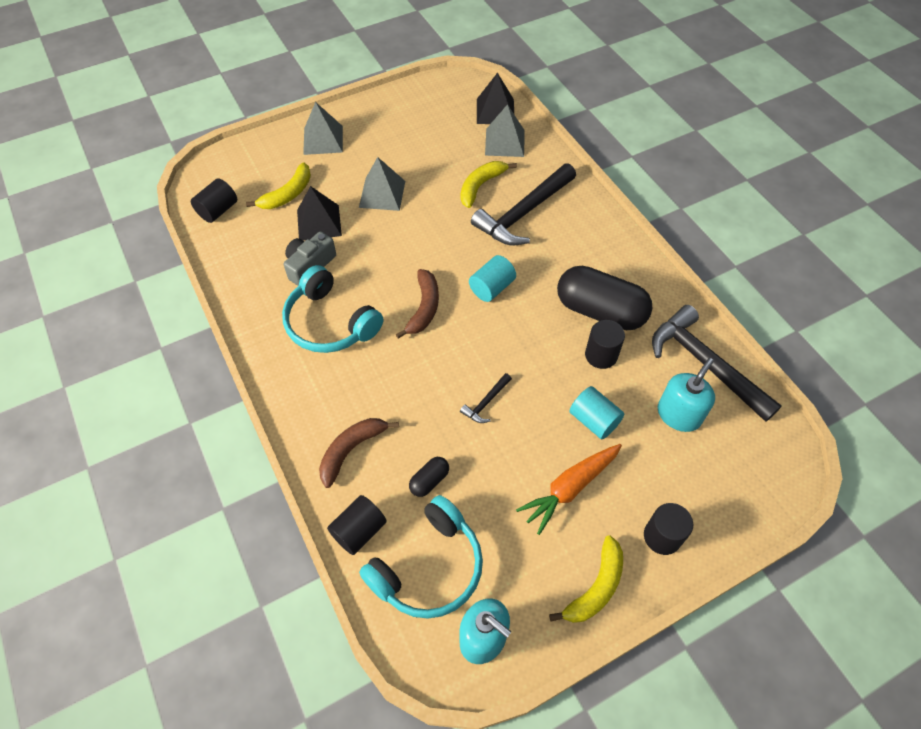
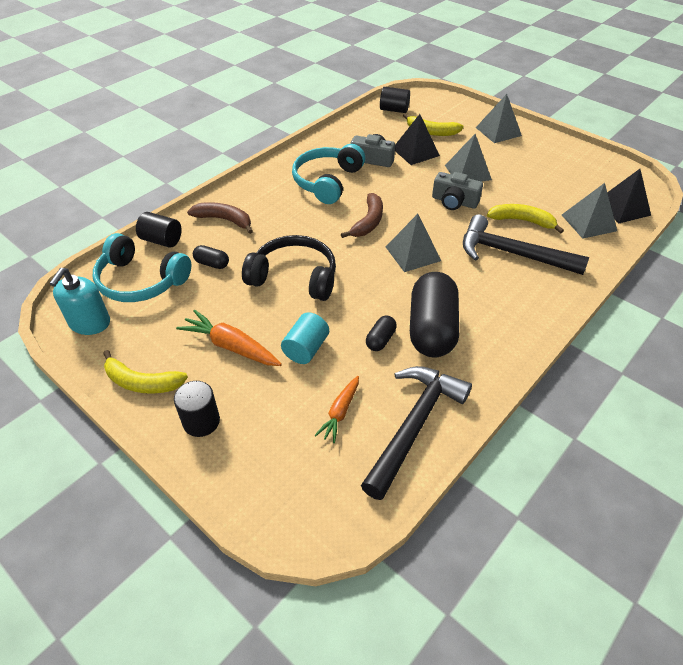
camera: 70 degrees right, 10 degrees down
(424, 308) = (368, 222): brown banana -> brown banana turned 60 degrees counterclockwise
(426, 224) = (454, 202): none -> grey camera
(486, 402) = (294, 277): black hammer -> black headphones
(491, 288) = (413, 253): turquoise cylinder -> grey pyramid
(601, 355) = (380, 340): black cylinder -> black capsule
(679, 415) = (340, 412): turquoise soap dispenser -> orange carrot

